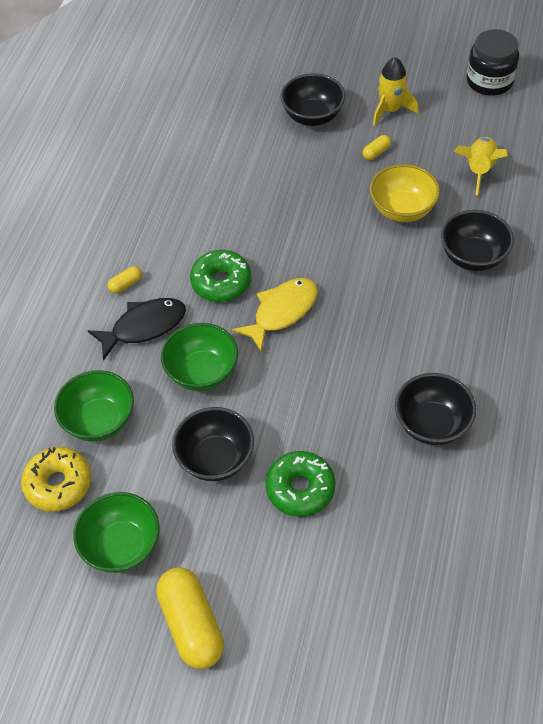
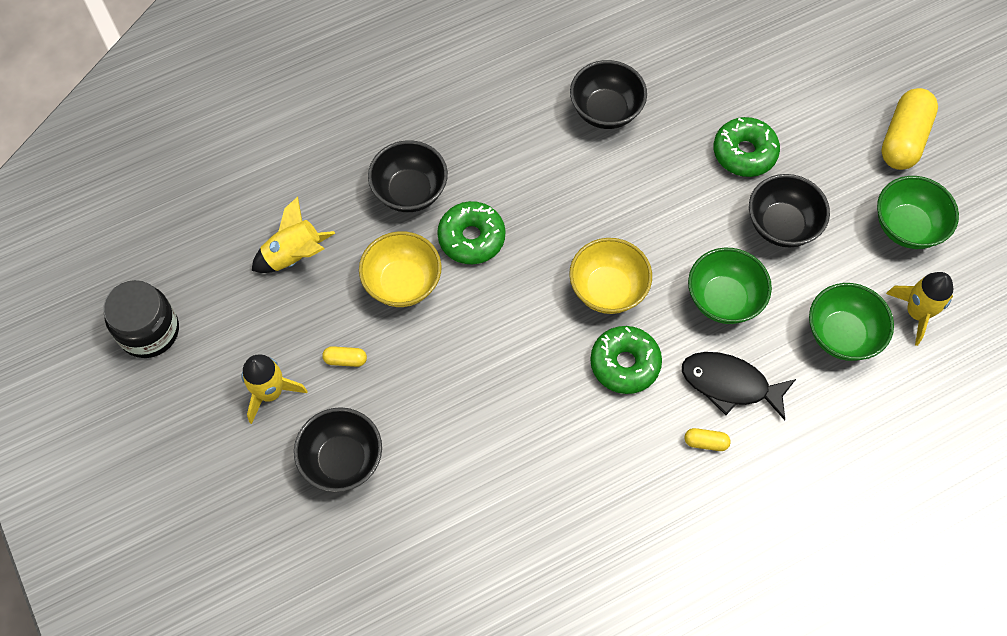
camera: 135 degrees left, 10 degrees up
(58, 484) = (917, 313): yellow donut -> yellow rocket
(282, 312) = (608, 289): yellow fish -> yellow bowl
(400, 266) = (471, 238): none -> green donut

